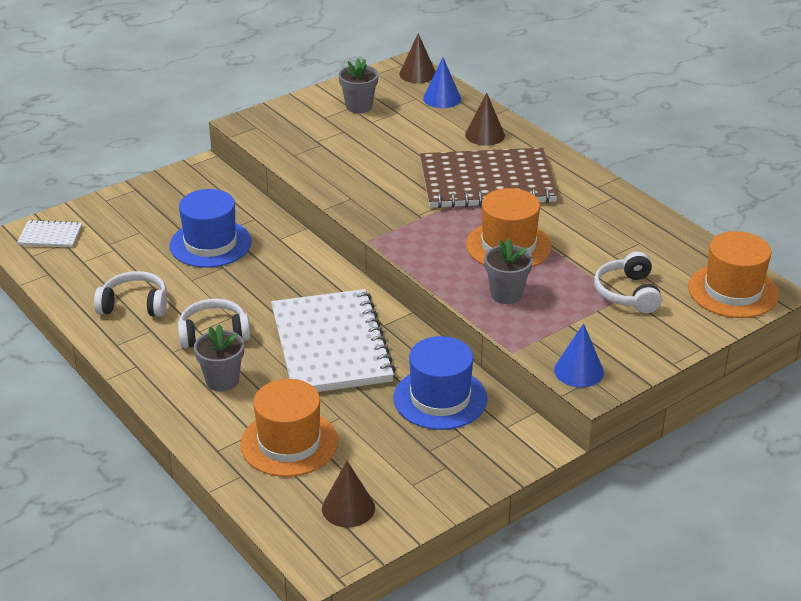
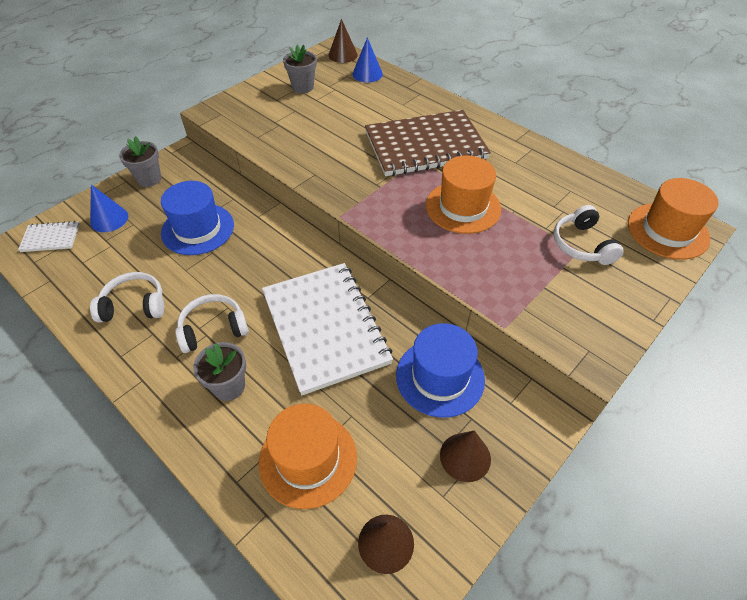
camera: 10 degrees left, 15 degrees up
(484, 135) = (410, 102): brown cone -> brown cone (465, 457)
(506, 294) = (478, 260): grey flower pot -> grey flower pot (149, 179)
(578, 371) = (573, 342): blue cone -> blue cone (109, 219)

